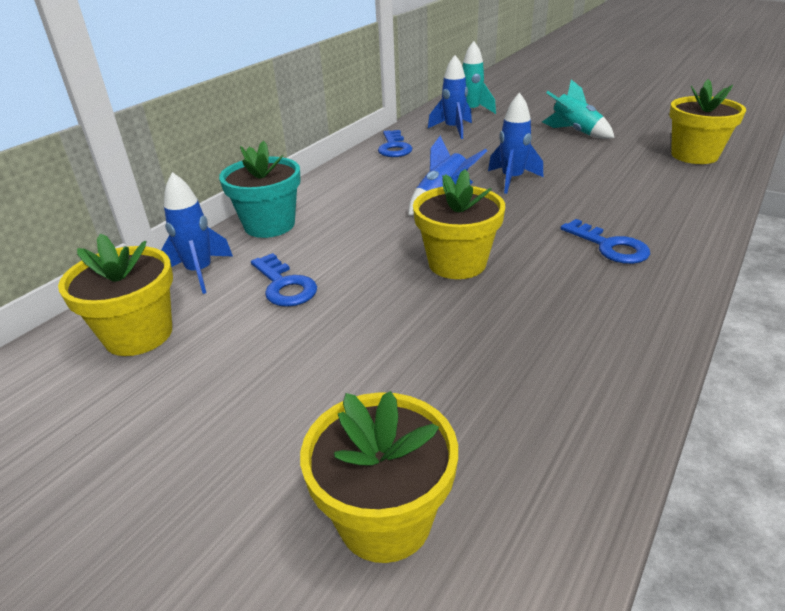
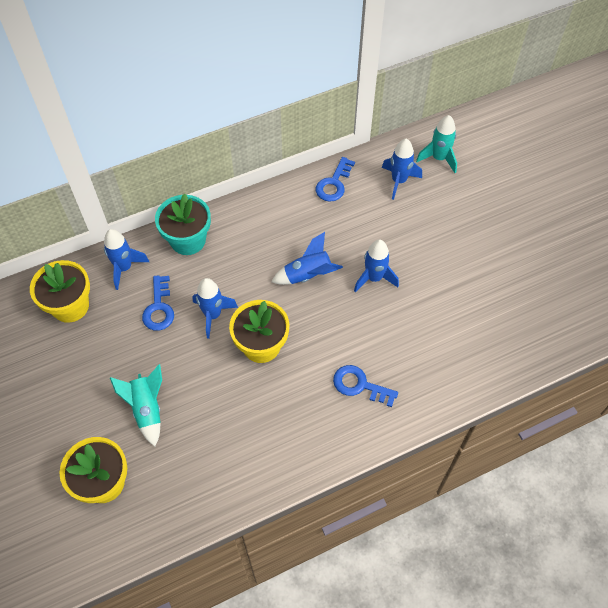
camera: 30 degrees right, 25 degrees up
(366, 264) = (213, 315): none -> blue rocket
(575, 132) = (485, 239): turquoise rocket -> turquoise rocket (147, 409)
(609, 246) = (360, 385): blue key -> blue key turned 120 degrees clockwise
(694, 155) = (534, 326): yellow flower pot -> none

